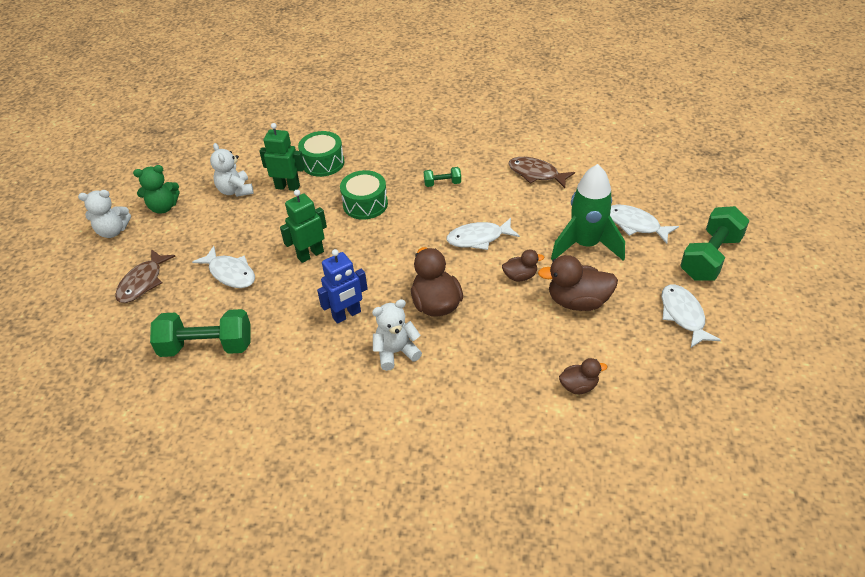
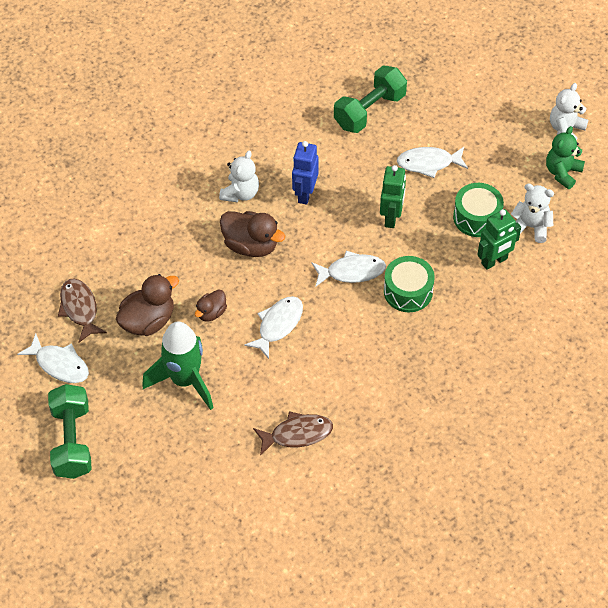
camera: 135 degrees right, 10 degrees up
(143, 282) = (479, 115): brown fish -> brown fish (80, 309)
(323, 163) = (500, 307): green drum -> green drum (477, 217)
(442, 183) = (369, 361): green dumbbell -> none
(578, 386) = (95, 255): brown duck -> none
(635, 225) = (159, 434): white fish -> white fish (352, 272)

